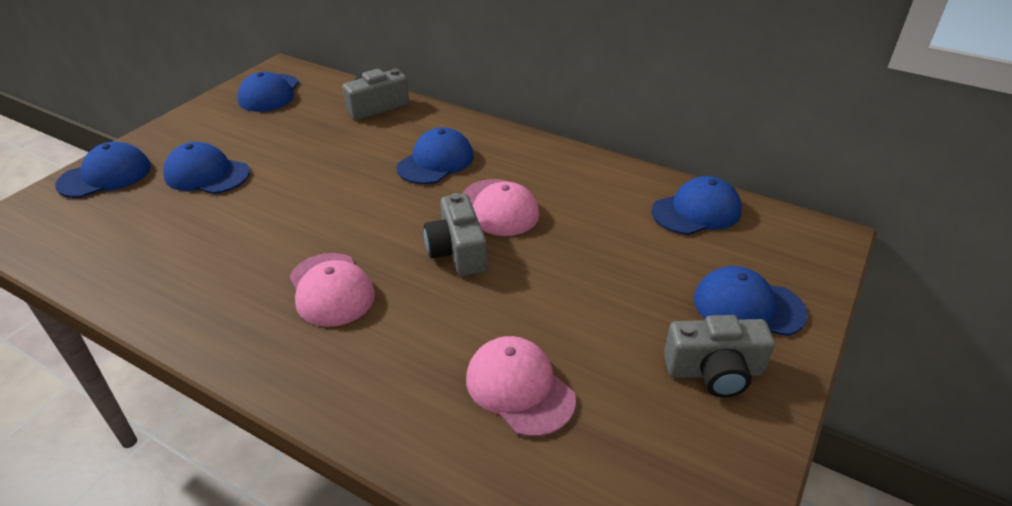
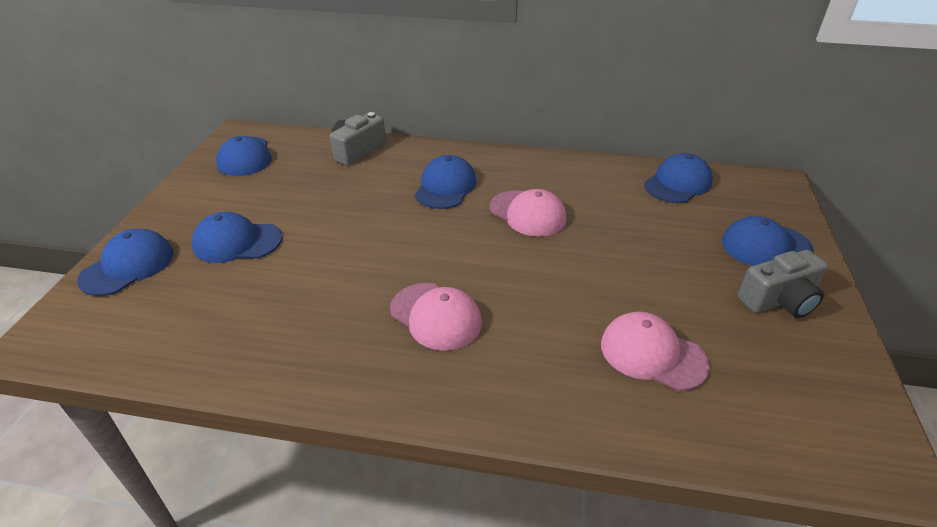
camera: 20 degrees left, 0 degrees up
(457, 251) = (520, 257): grey camera -> none

